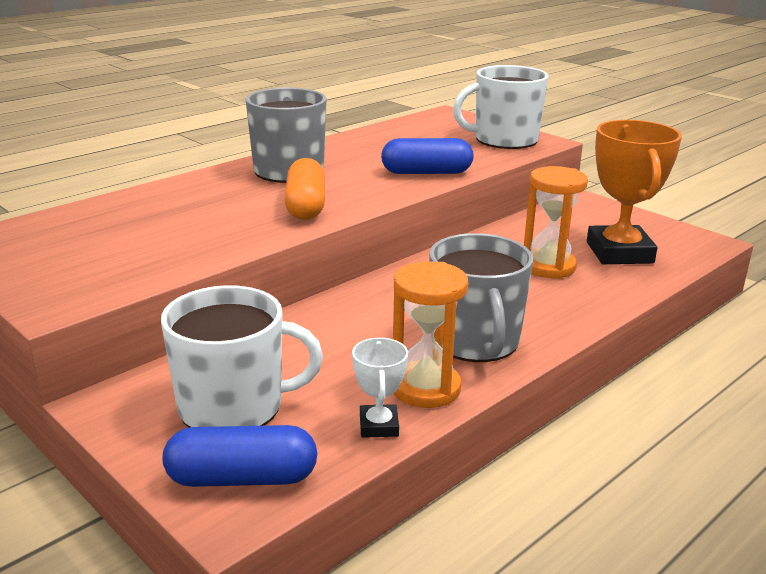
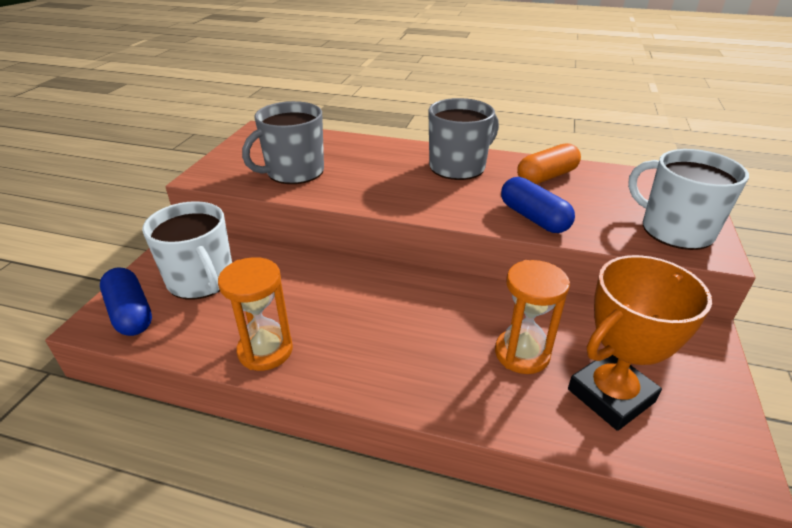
camera: 60 degrees right, 10 degrees up
(305, 206) = (405, 194): orange capsule -> orange capsule (546, 176)
(379, 426) = (207, 345): white trophy -> none
(475, 341) = (350, 353): grey mug -> grey mug (294, 172)

